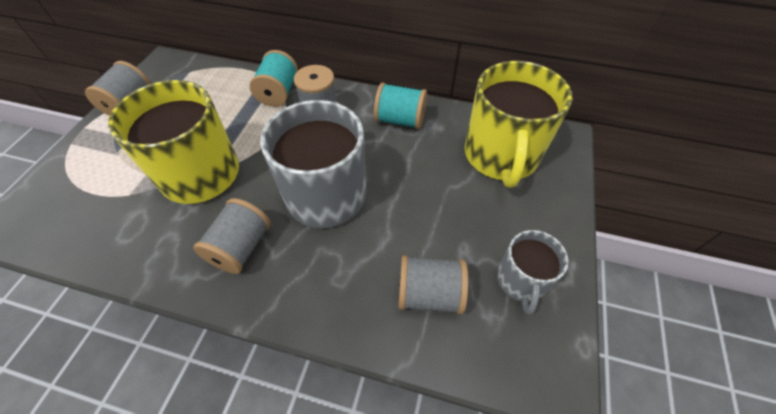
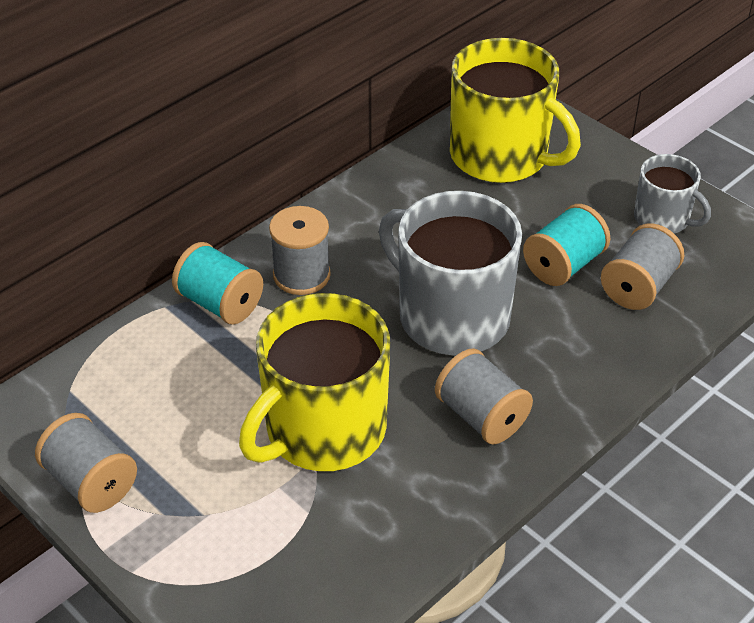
camera: 60 degrees left, 10 degrees down
(400, 120) = (377, 209): turquoise spool -> turquoise spool (563, 265)

